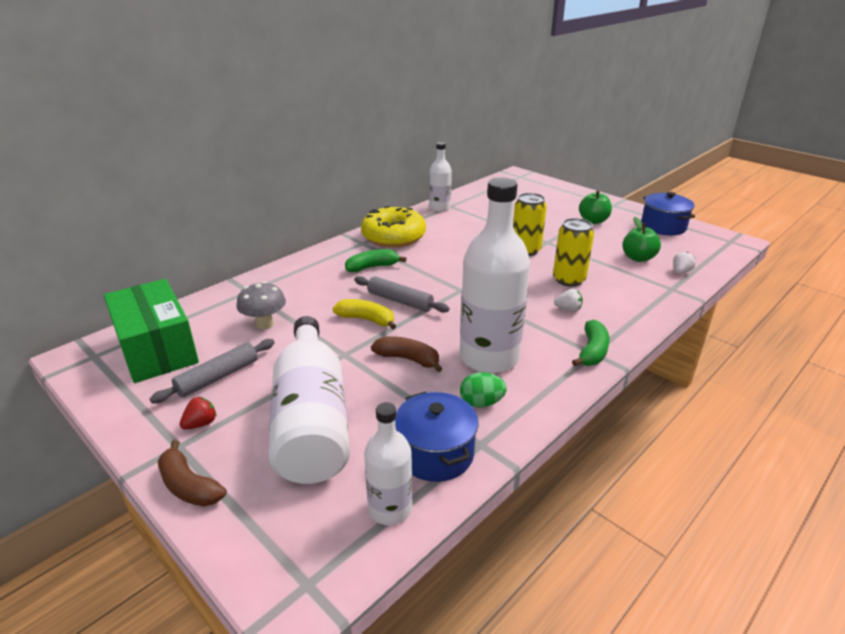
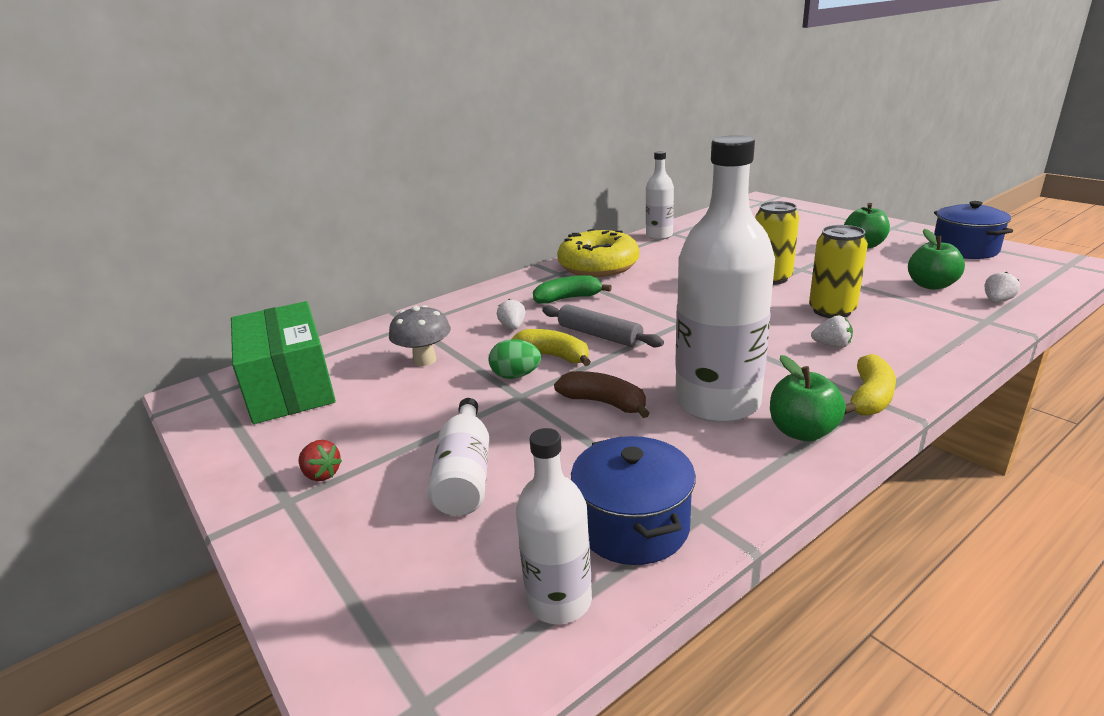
camera: 10 degrees right, 5 degrees down
(189, 486) = (288, 552): brown banana -> none
(201, 424) = (321, 474): red strawberry -> red strawberry turned 75 degrees clockwise
(218, 377) = (355, 419): grey rolling pin -> none
(312, 419) = (465, 474): white bottle -> white bottle, size x0.54
(331, 293) = (513, 327): none -> white strawberry
(481, 403) = (704, 460): green egg -> green egg (516, 376)
(547, 379) = (802, 432): none -> green apple
(592, 351) = (869, 397): green banana -> yellow banana

